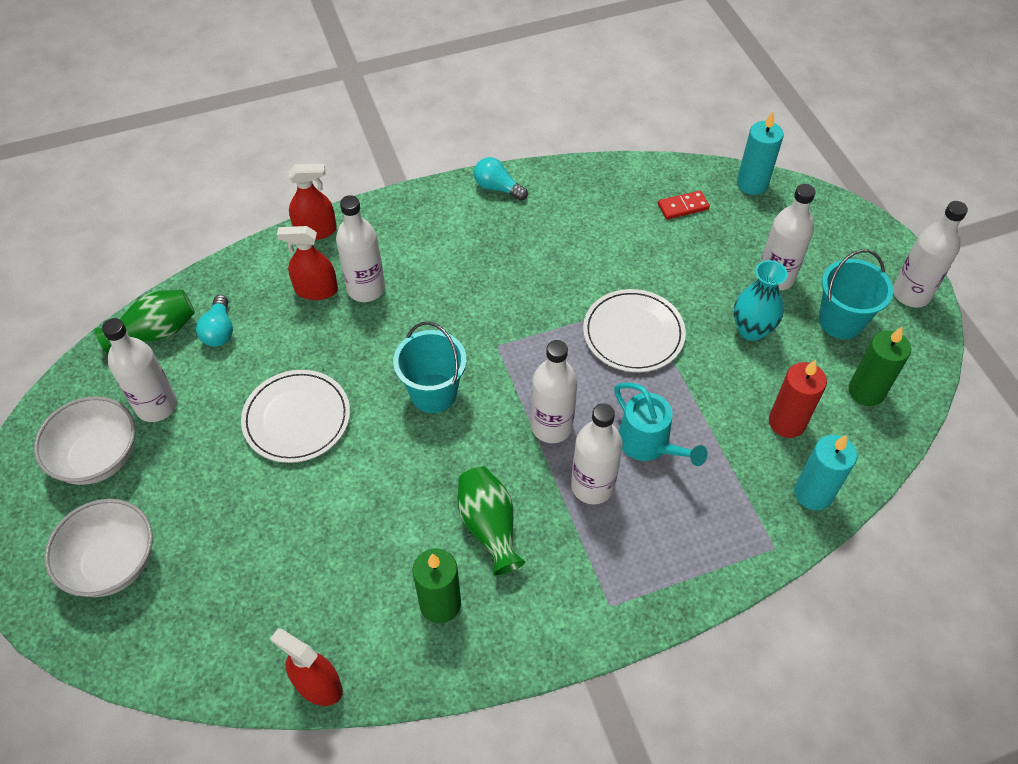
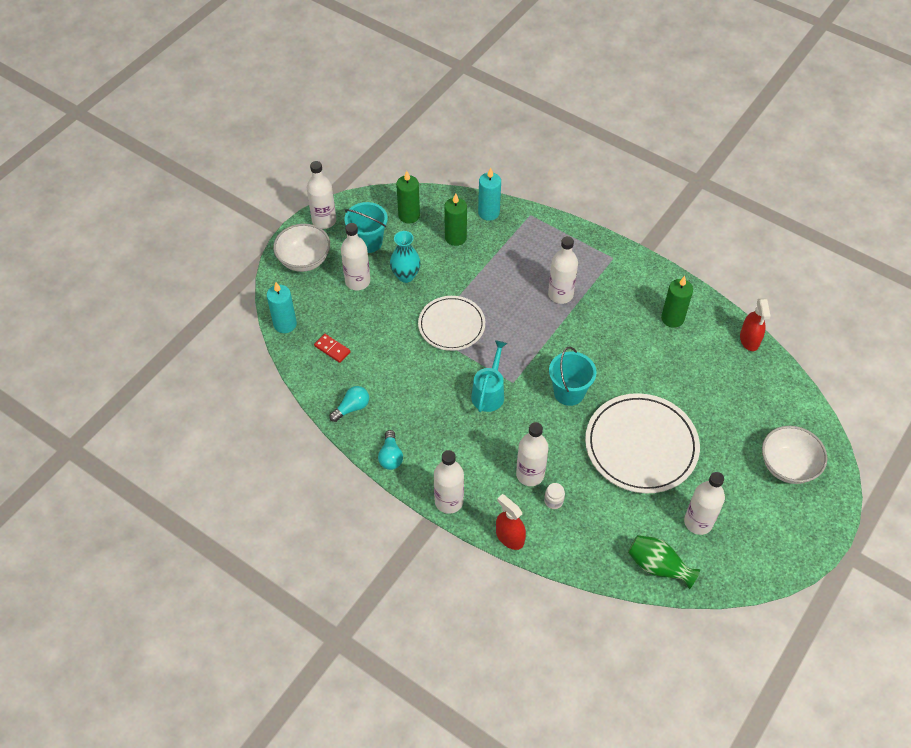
camera: 125 degrees left, 0 degrees up
(98, 457) = (750, 524): white bowl -> white bowl (304, 260)
(219, 330) = (625, 531): turquoise light bulb -> turquoise light bulb (352, 408)
(297, 418) = (641, 445): white plate -> white plate, size x1.57
(316, 290) = (553, 501): red spray bottle -> white jar
(489, 526) = (619, 322): green vase -> none
(551, 426) = (542, 329): white bottle -> white bottle (449, 501)
(649, 444) = (516, 284): turquoise watering can -> turquoise watering can (489, 392)
(786, 422) = (455, 238): red candle -> green candle

